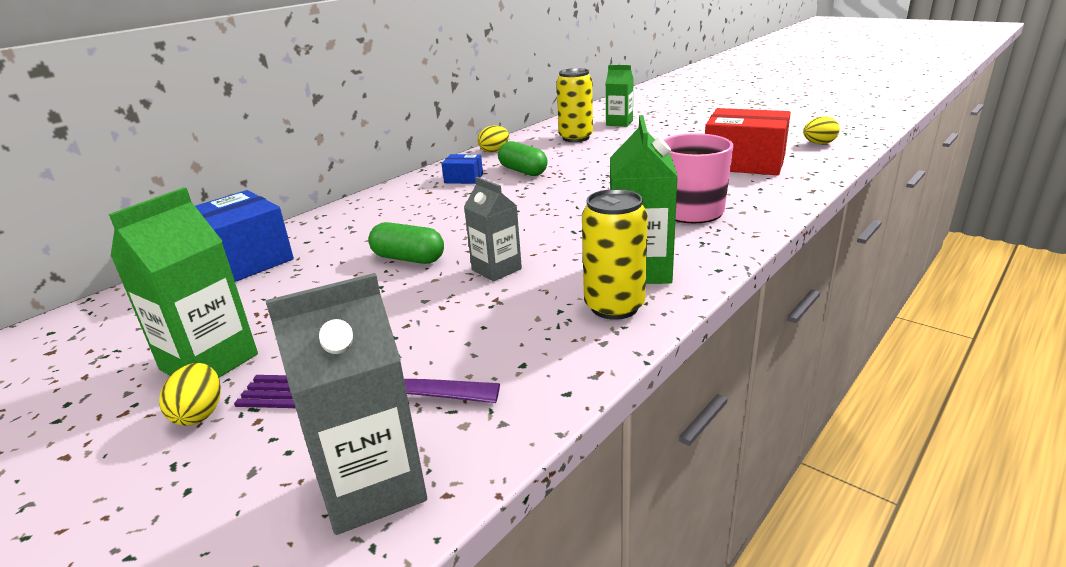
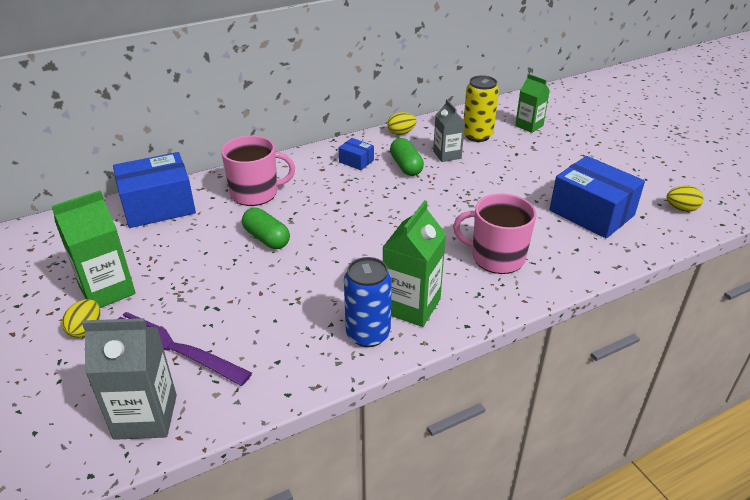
camera: 20 degrees right, 10 degrees up
(362, 226) = (255, 193): none -> pink mug
(496, 269) = (316, 270): grey carton -> grey carton (447, 155)
(614, 306) = (368, 334): yellow can -> blue can
(744, 162) = (591, 213): red box -> blue box

